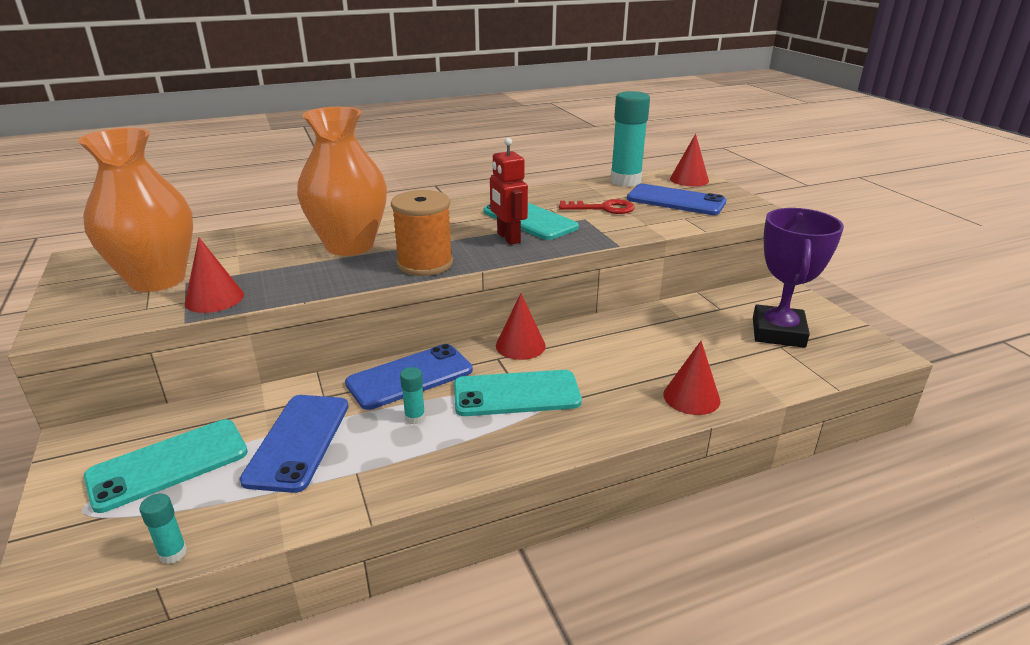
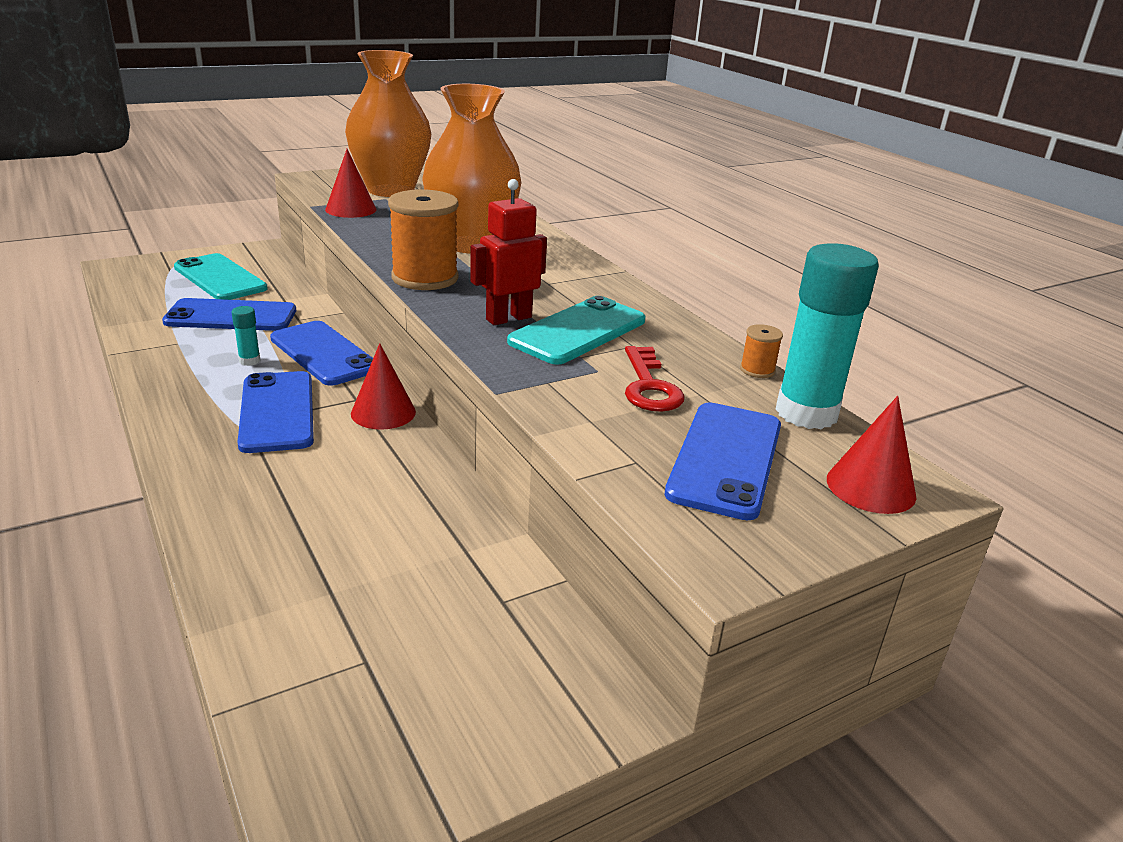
camera: 80 degrees right, 0 degrees up
(173, 553) = (118, 294): turquoise glue stick -> none
(516, 394) = (277, 412): turquoise phone -> blue phone
(579, 184) = (757, 370): none -> orange spool
(691, 397) = (235, 540): red cone -> none
(778, 332) = (415, 667): purple trophy -> none

